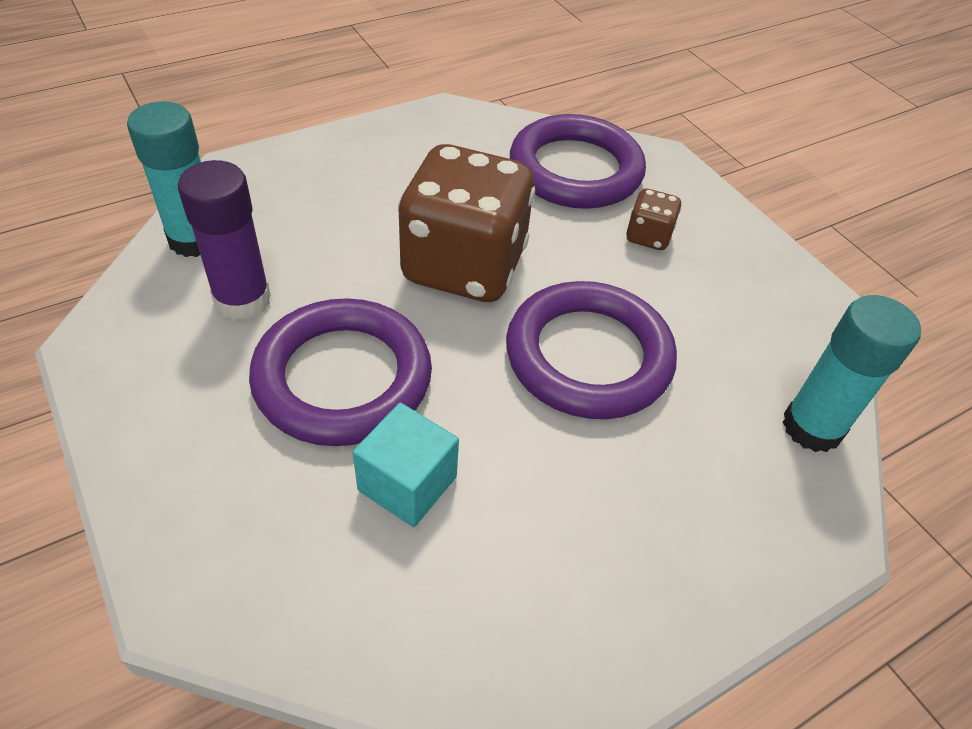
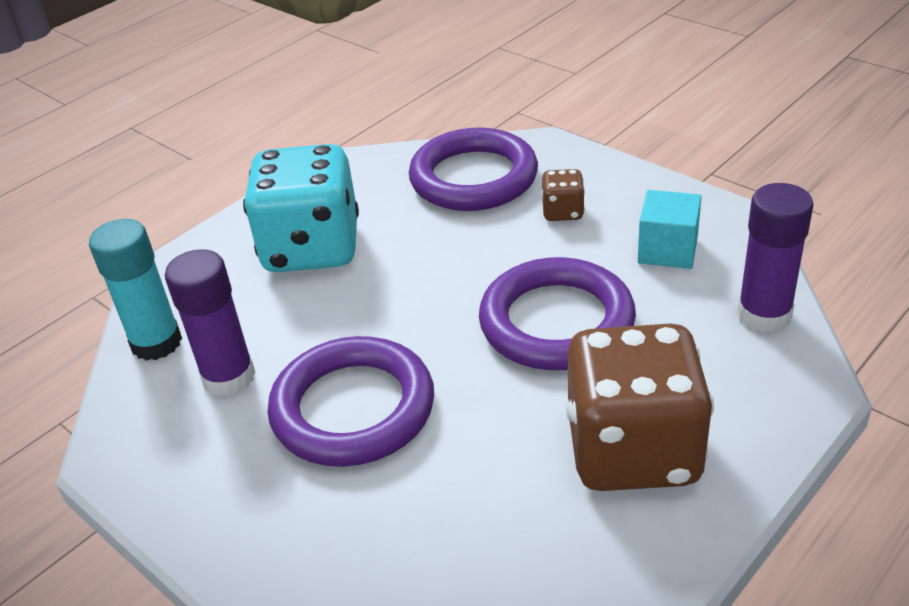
camera: 10 degrees left, 10 degrees down
(385, 191) = (312, 248): none -> turquoise dice
(407, 483) = (451, 469): turquoise cube -> turquoise cube (667, 250)
(464, 266) = (414, 286): brown dice -> brown dice (633, 450)
(812, 427) = (764, 315): turquoise glue stick -> purple glue stick

